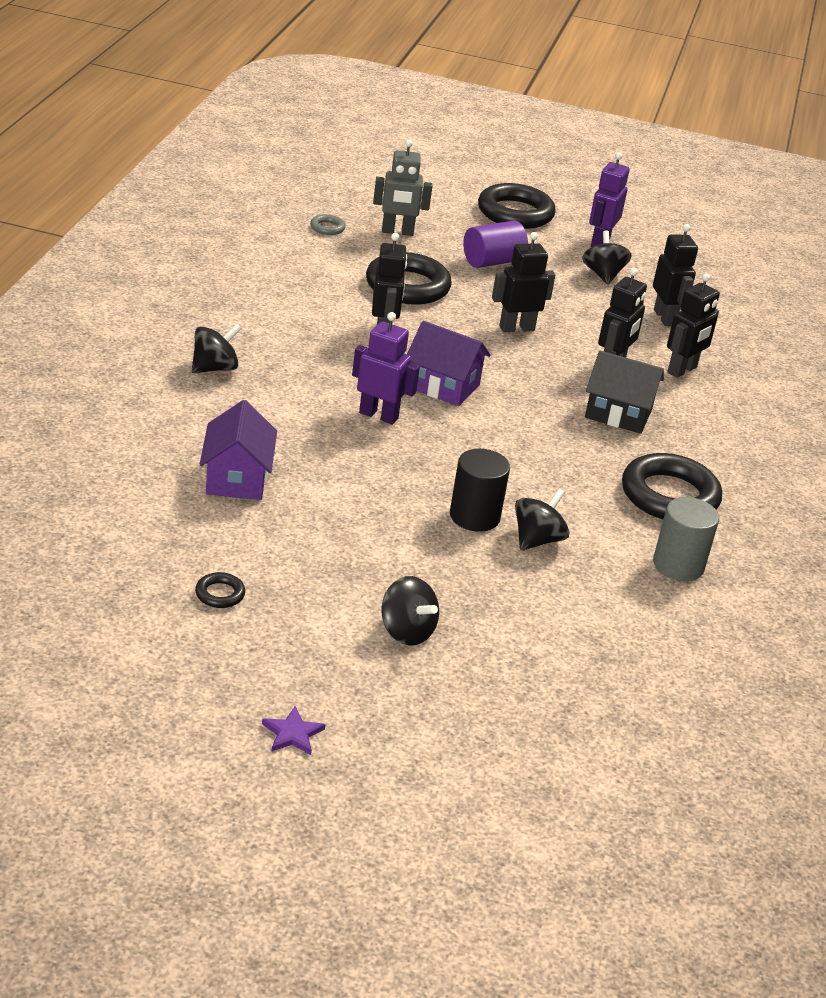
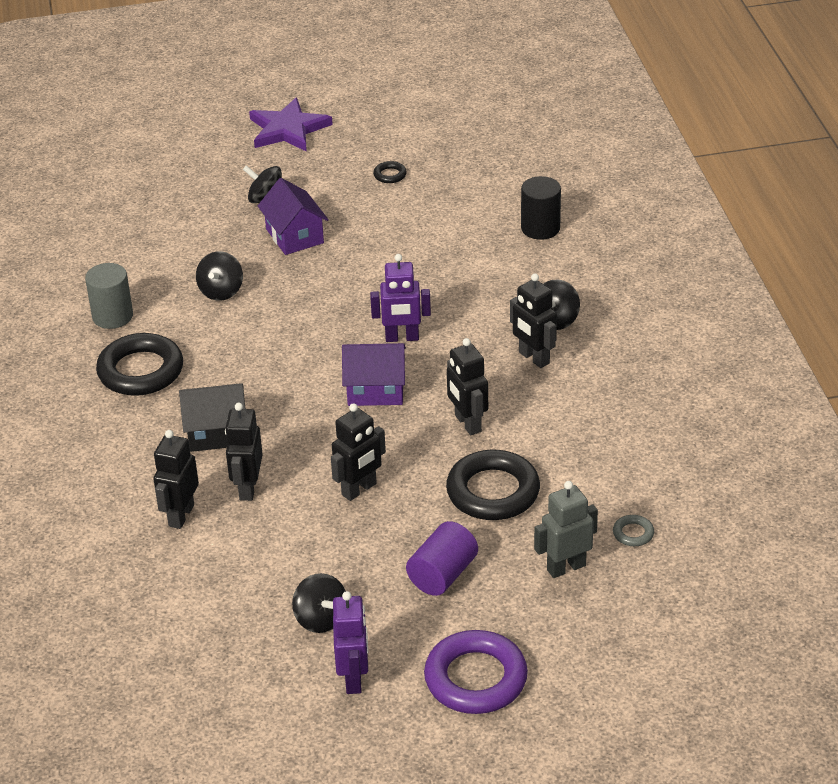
camera: 160 degrees right, 5 degrees up
(237, 478) = (451, 245): purple house -> purple house (294, 236)
(292, 734) = (288, 129): purple star -> purple star, size x2.27
(474, 516) = (274, 289): black cylinder -> black cylinder (540, 228)
(515, 213) = (475, 678): black ring -> purple ring
(664, 318) = (227, 584): black robot -> black robot (533, 358)

